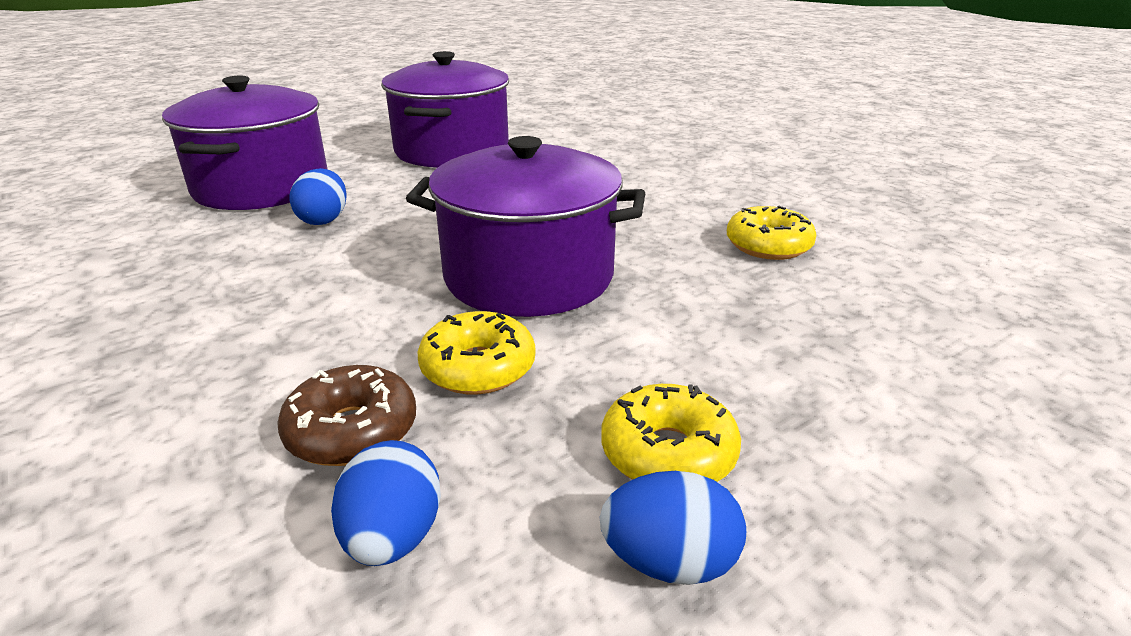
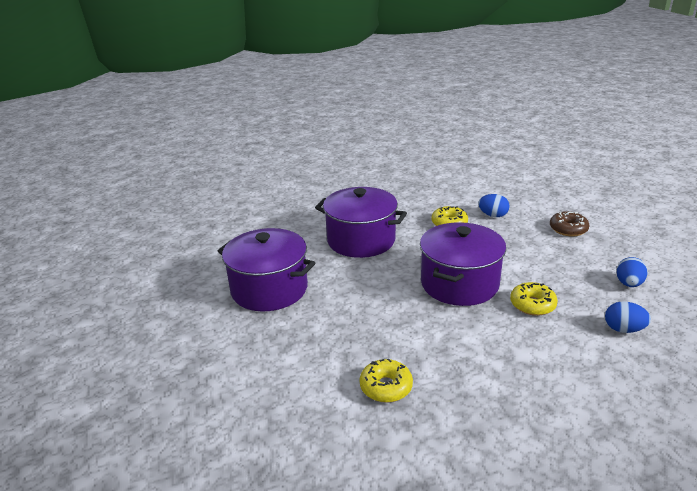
camera: 70 degrees left, 0 degrees up
(262, 187) = (291, 373): purple pot -> purple pot (361, 240)
(324, 220) = (365, 344): blue egg -> blue egg (493, 215)
(352, 431) = (571, 336): brown donut -> brown donut (568, 229)
(668, 453) = (584, 275): yellow donut -> yellow donut (386, 387)

